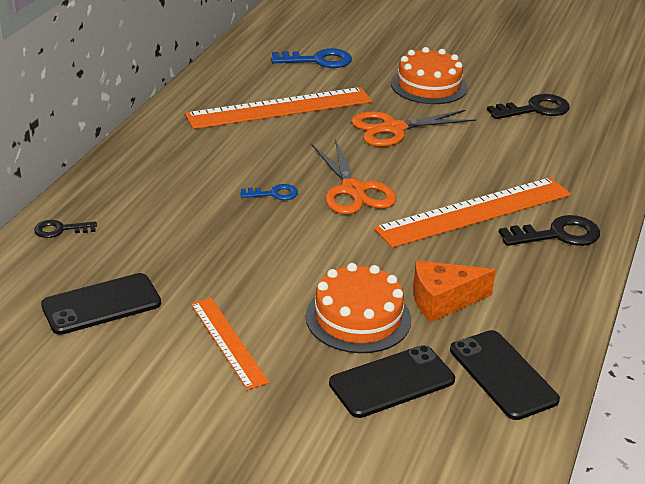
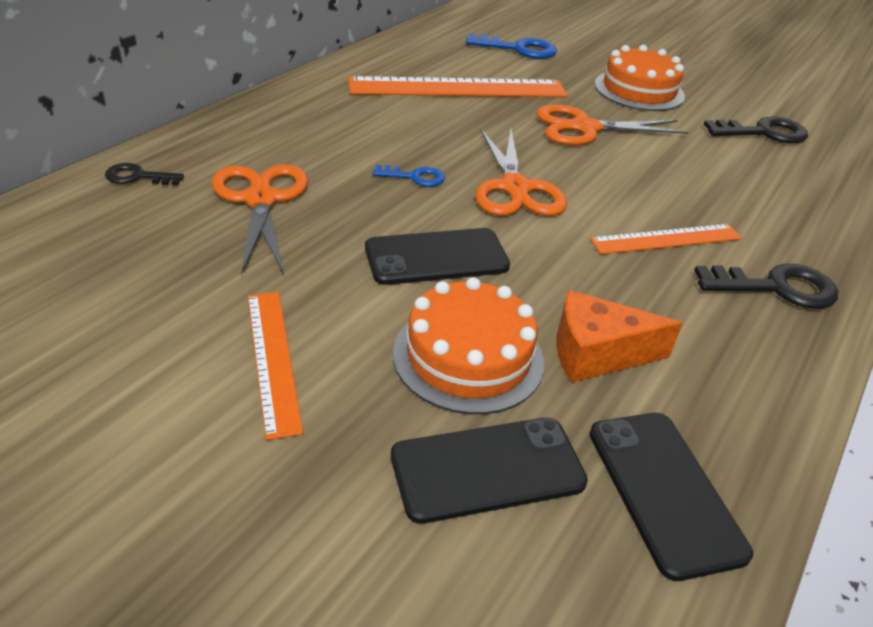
camera: 10 degrees right, 5 degrees up
(101, 304) = (133, 276): black phone -> black phone (436, 257)
(164, 232) = (261, 200): none -> orange scissors
(474, 211) = (666, 239): orange ruler -> orange ruler, size x0.56

